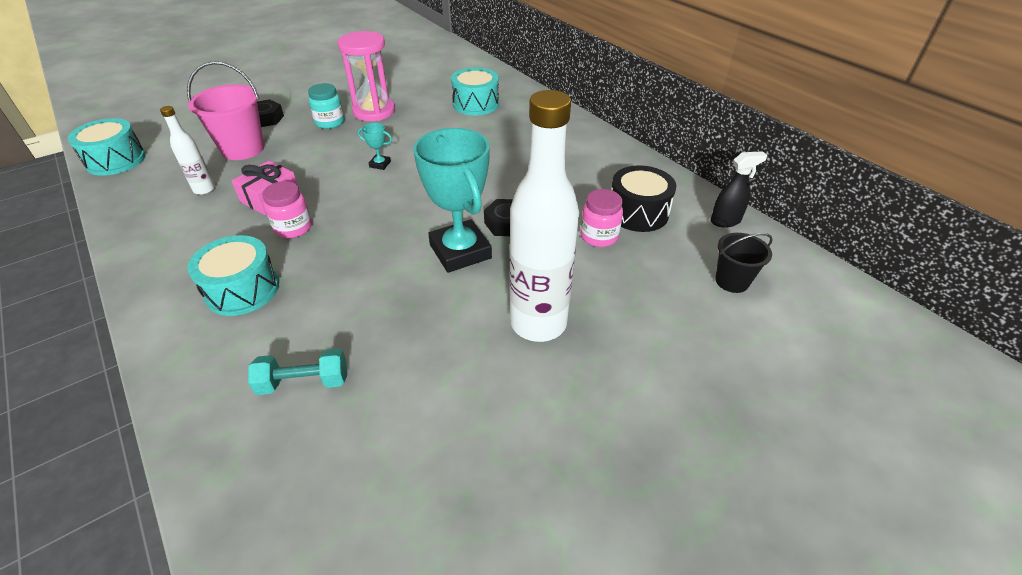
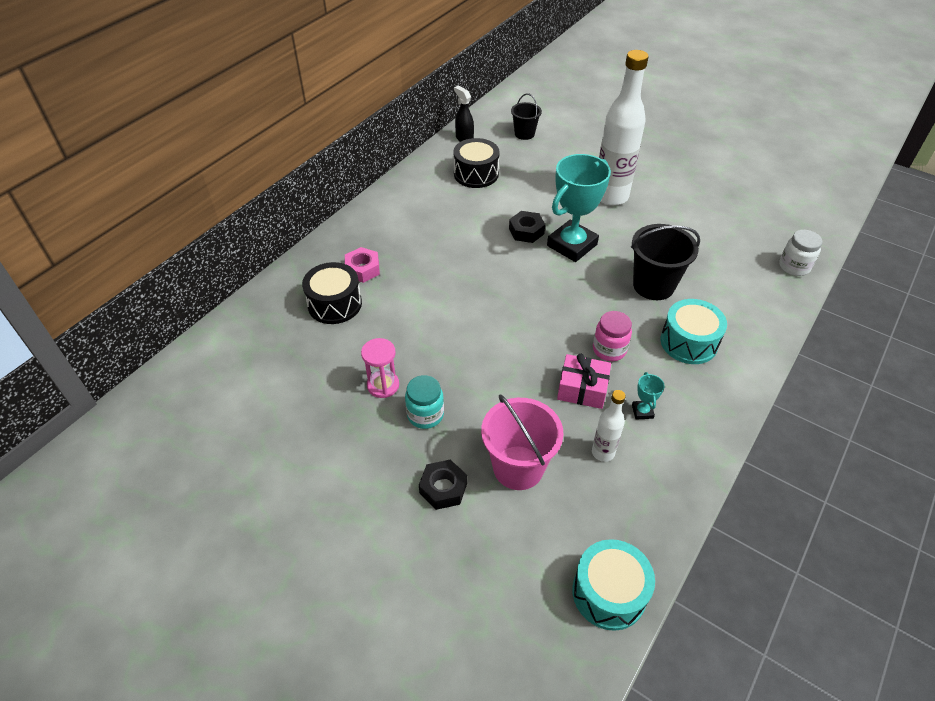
camera: 110 degrees left, 5 degrees up
(239, 492) = (794, 266): none -> white jar
(304, 382) = (724, 273): turquoise dumbbell -> none
(344, 296) = (653, 285): none -> black bucket
(374, 111) = (383, 385): pink hourglass -> pink hourglass, size x0.61
(380, 164) = (487, 334): turquoise trophy -> turquoise trophy (642, 411)
(476, 104) = (334, 304): turquoise drum -> black drum
(510, 120) = (362, 269): none -> pink nut
(599, 236) = (514, 187): pink jar -> none

